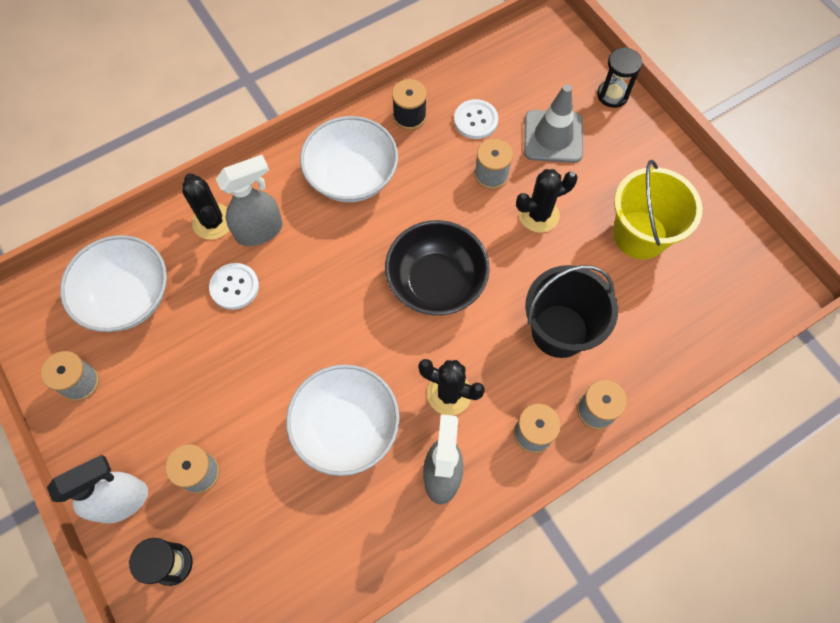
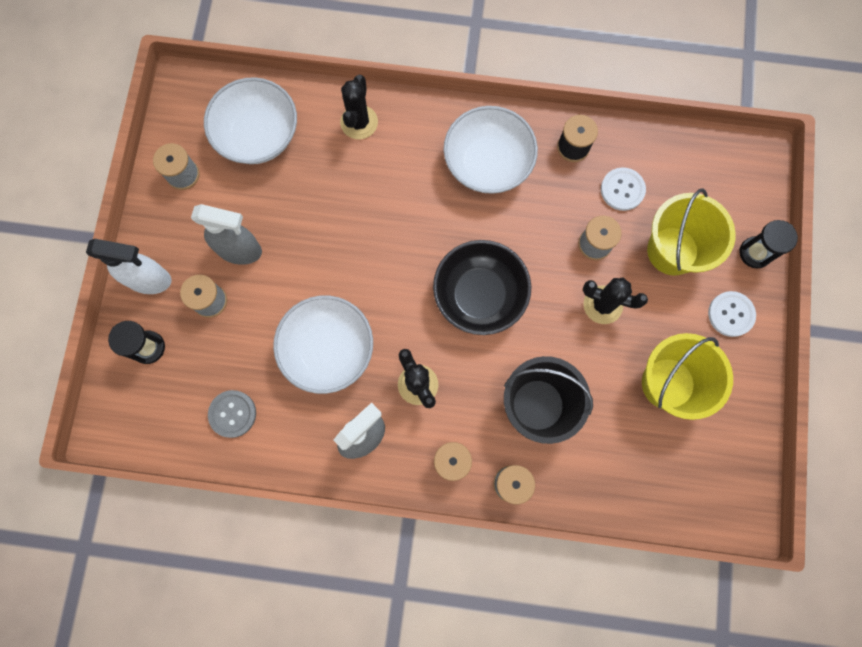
camera: 40 degrees right, 10 degrees up
(234, 287) = (335, 185): white button -> white button (731, 314)
(260, 230) = (386, 155): grey spray bottle -> grey spray bottle (240, 250)
(306, 556) = (232, 414): none -> grey button
(553, 137) = (672, 251): grey traffic cone -> yellow bucket

